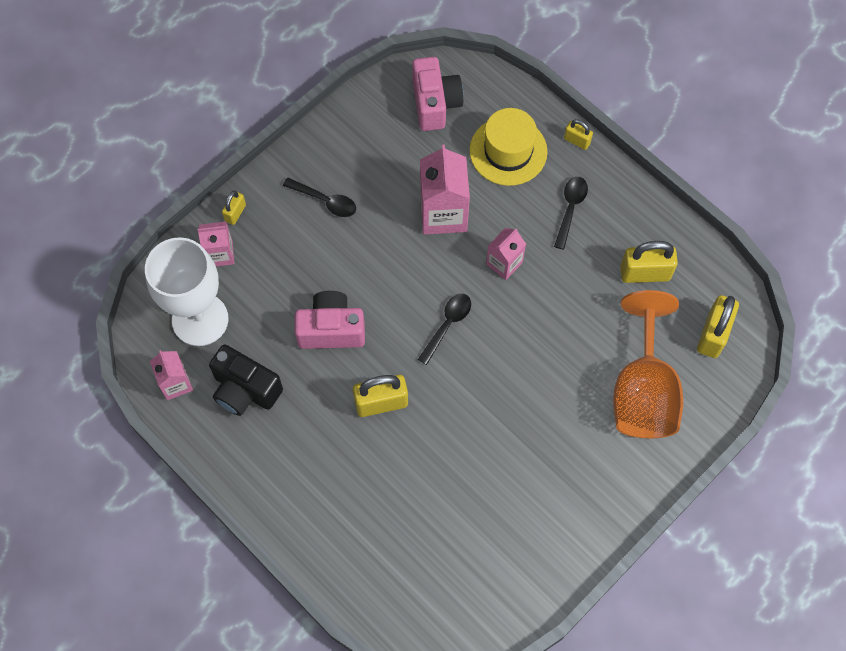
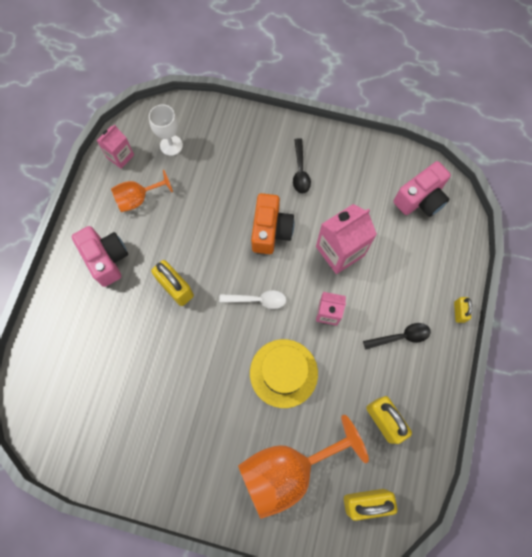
camera: 60 degrees right, 5 degrees up
(200, 319) = (171, 145): white goblet -> white goblet, size x0.55
(220, 254) = (223, 131): pink carton -> none
(235, 213) = (257, 123): yellow padlock -> none
(245, 390) = (138, 199): black camera -> orange goblet
(331, 329) = (210, 227): pink camera -> pink camera (107, 259)
(376, 269) = (271, 231): none -> orange camera
(447, 325) = (258, 300): black spoon -> white spoon
(508, 151) = (417, 268): yellow hat -> yellow hat (283, 373)

